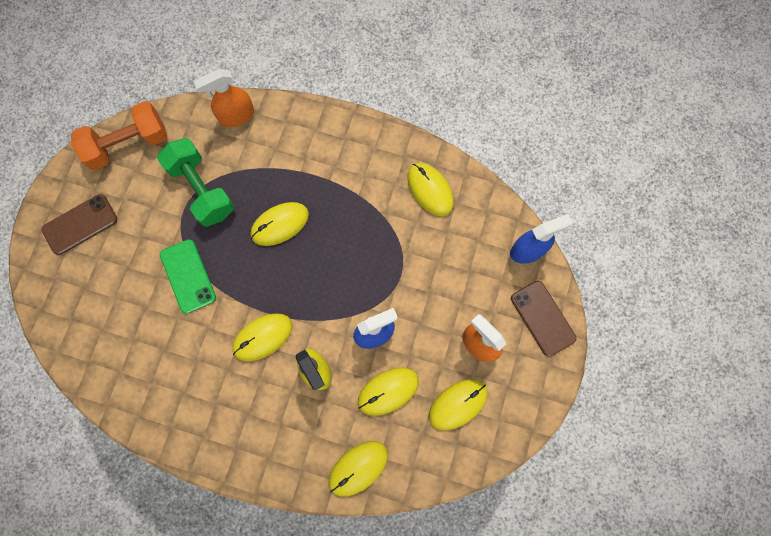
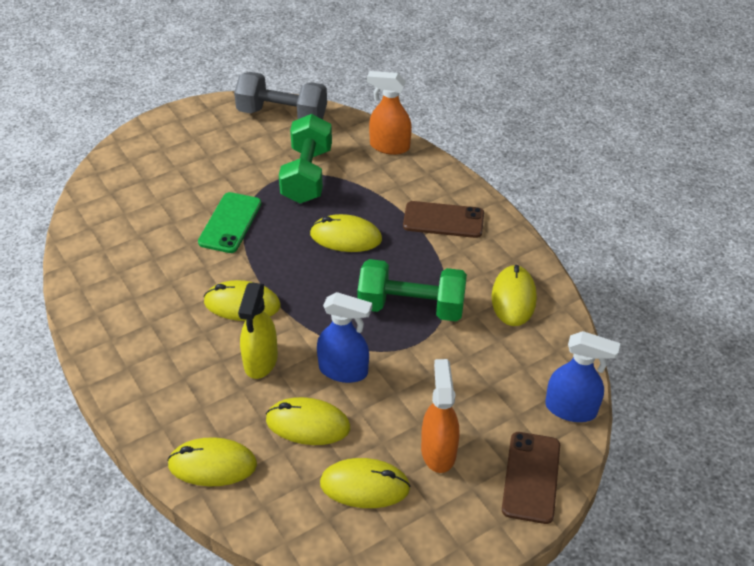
camera: 40 degrees right, 30 degrees down
(80, 224) = (188, 140): brown phone -> brown phone (443, 220)
(128, 144) = (282, 115): orange dumbbell -> grey dumbbell
(373, 249) = (411, 307): none -> green dumbbell

